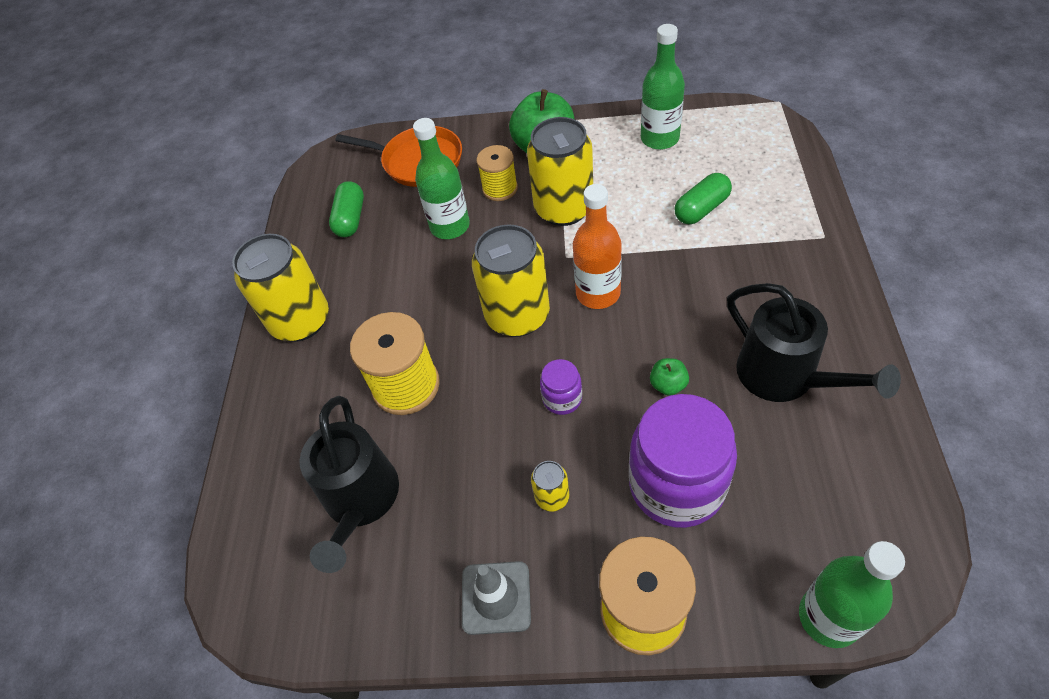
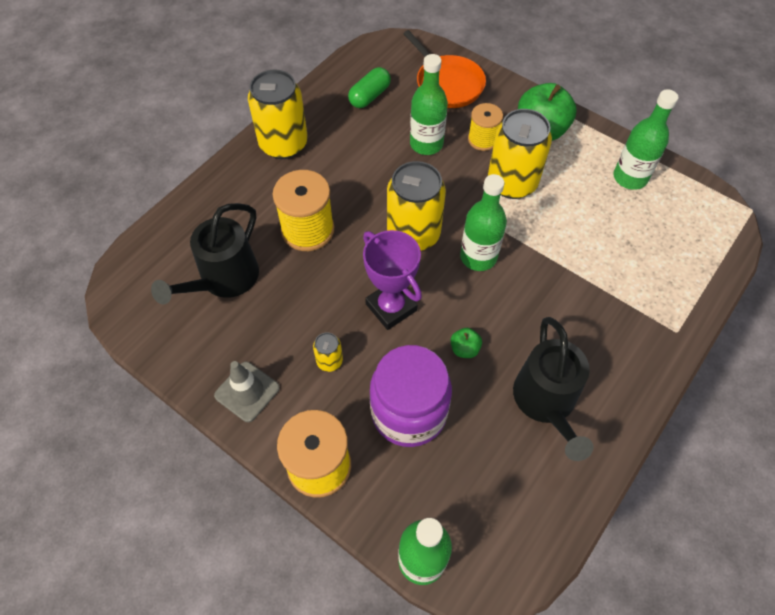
camera: 30 degrees right, 5 degrees up
(562, 398) = (391, 307): purple jar -> purple trophy
(598, 293) = (478, 257): orange bottle -> green bottle
(701, 209) = (607, 249): green capsule -> none

